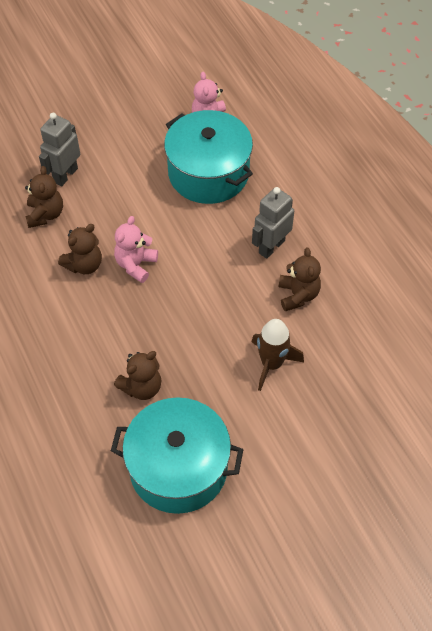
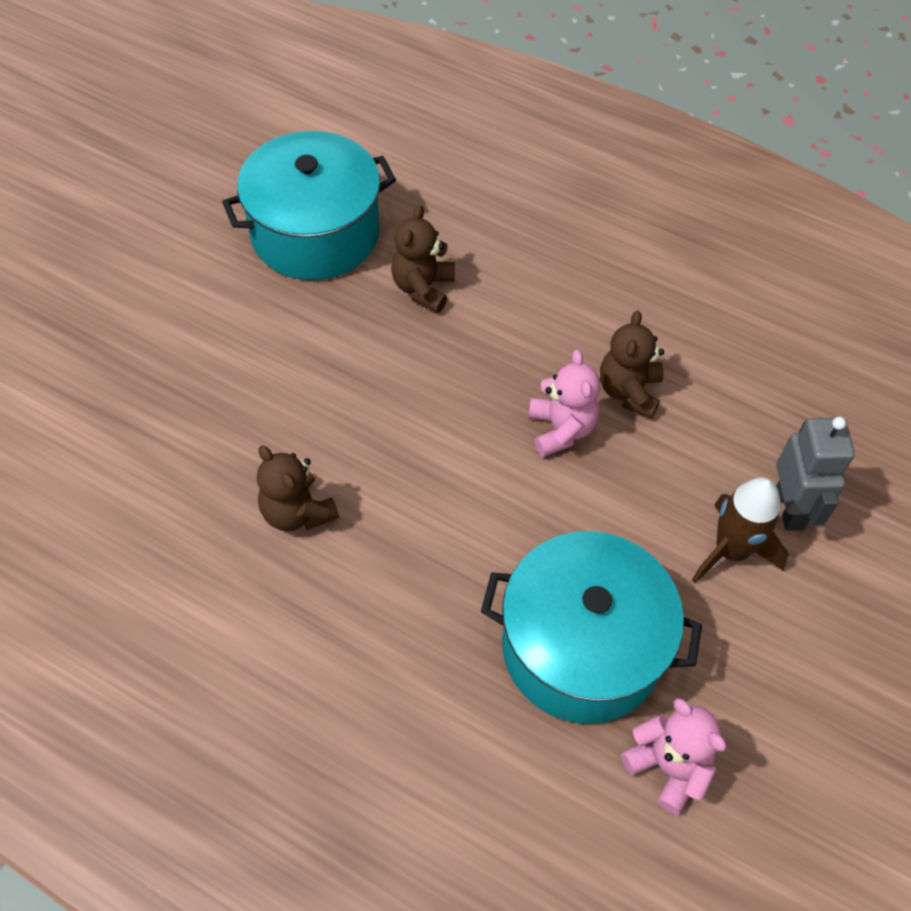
camera: 145 degrees right, 0 degrees up
(45, 214) = (751, 431): brown teddy bear -> none
(271, 247) = (386, 568): grey robot -> none
(271, 364) = (277, 396): brown rocket -> brown rocket (731, 550)

